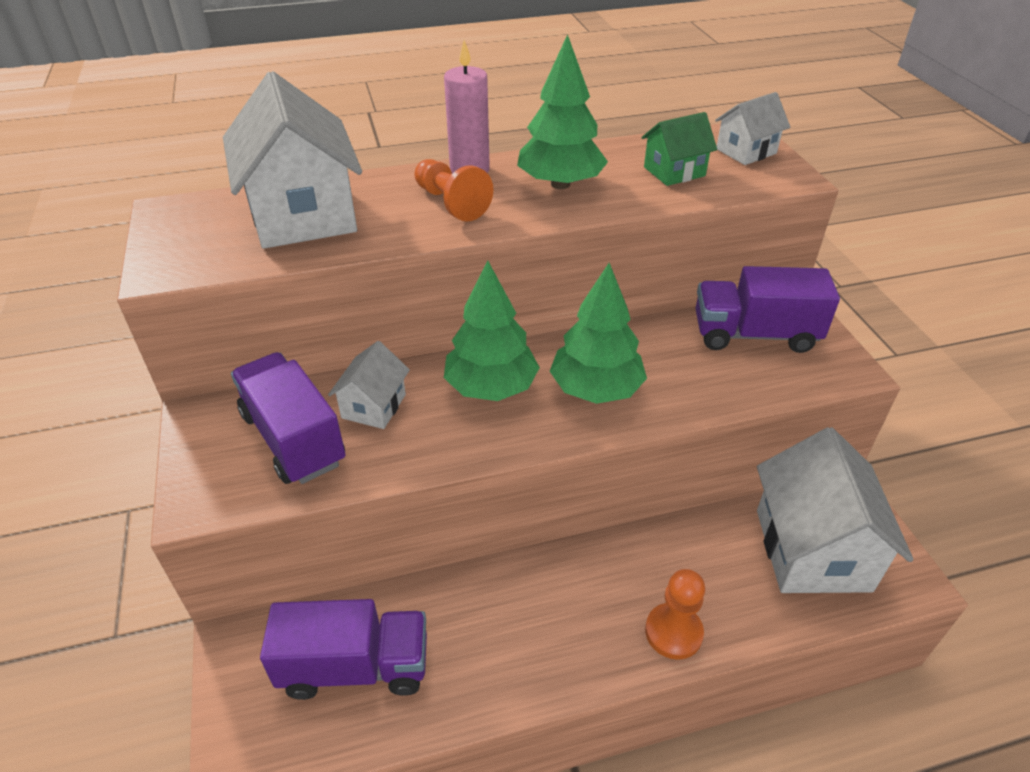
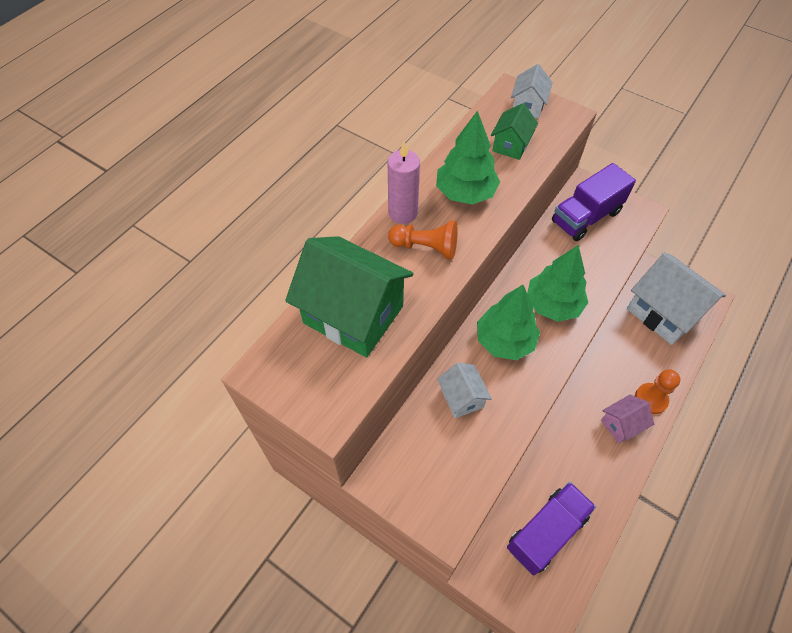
camera: 40 degrees left, 15 degrees up
(293, 438) = (446, 450): purple truck -> none
(303, 214) = (353, 314): white house -> green house
(594, 629) = (621, 424): none -> pink house

